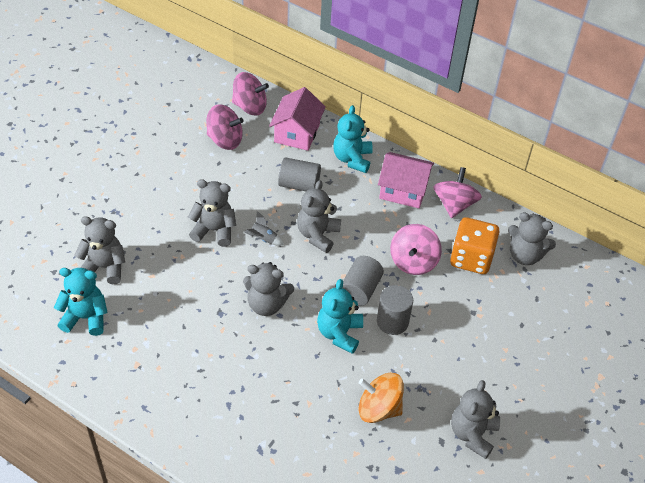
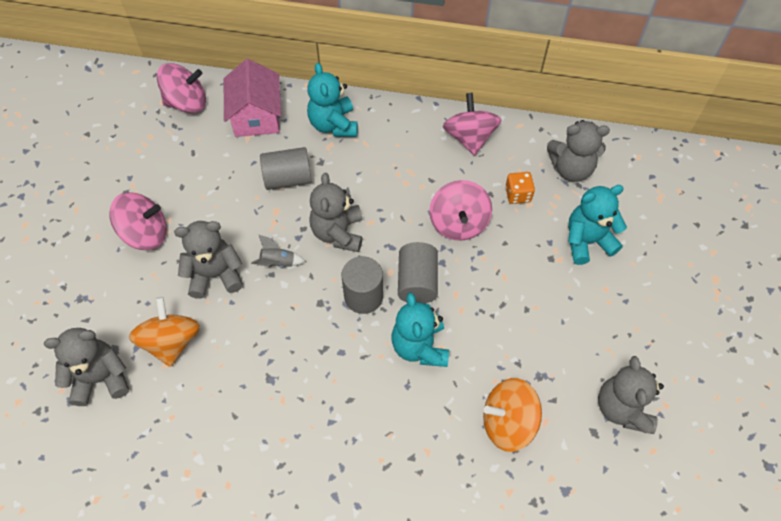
camera: 20 degrees left, 10 degrees up
(86, 317) = (106, 457): turquoise teddy bear -> turquoise teddy bear (587, 241)
(163, 262) = (171, 342): none -> orange spinning top
(225, 140) = (176, 155): pink spinning top -> pink spinning top (145, 234)
(267, 304) = (320, 345): grey teddy bear -> none
(392, 321) = (471, 306): grey cylinder -> grey cylinder (363, 296)
(403, 190) = (407, 141): pink house -> none
(471, 258) = (518, 194): orange dice -> orange dice, size x0.51

